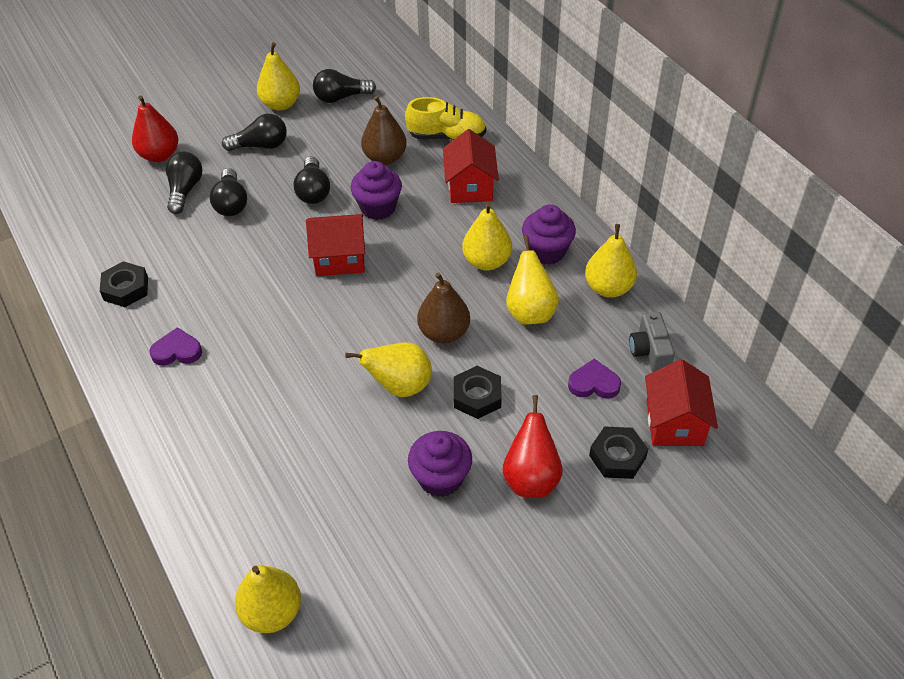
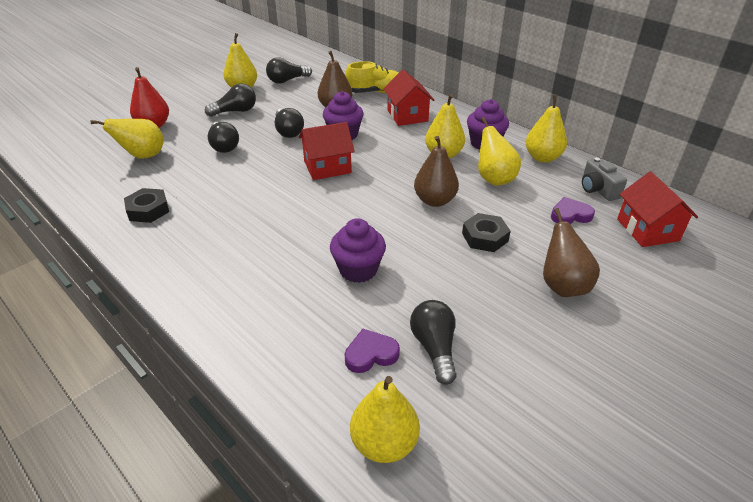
camera: 15 degrees left, 10 degrees down
(177, 351) = (209, 246): purple heart -> purple heart (370, 354)
(185, 190) = (182, 143): black light bulb -> black light bulb (434, 348)
(400, 386) = (417, 240): yellow pear -> yellow pear (143, 156)
(440, 478) = (487, 299): purple cupcake -> purple cupcake (358, 270)
(531, 478) = (562, 286): red pear -> brown pear
(617, 457) = (621, 259): black nut -> none

